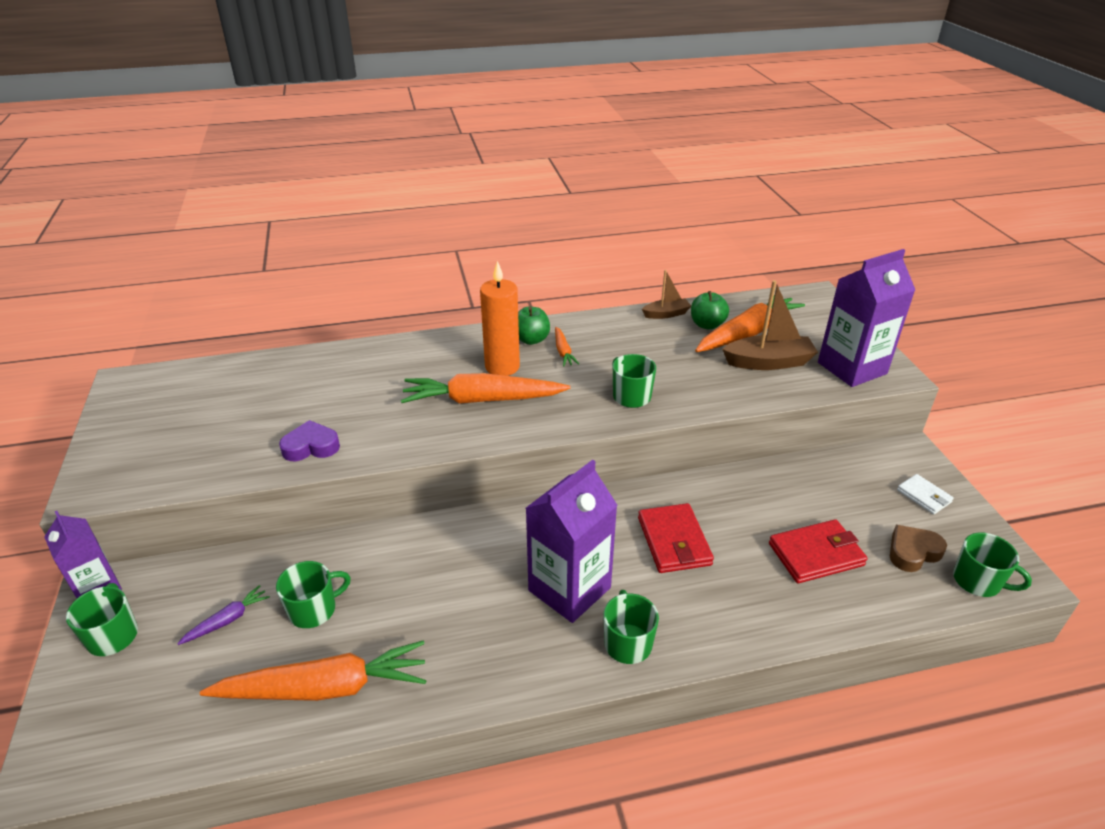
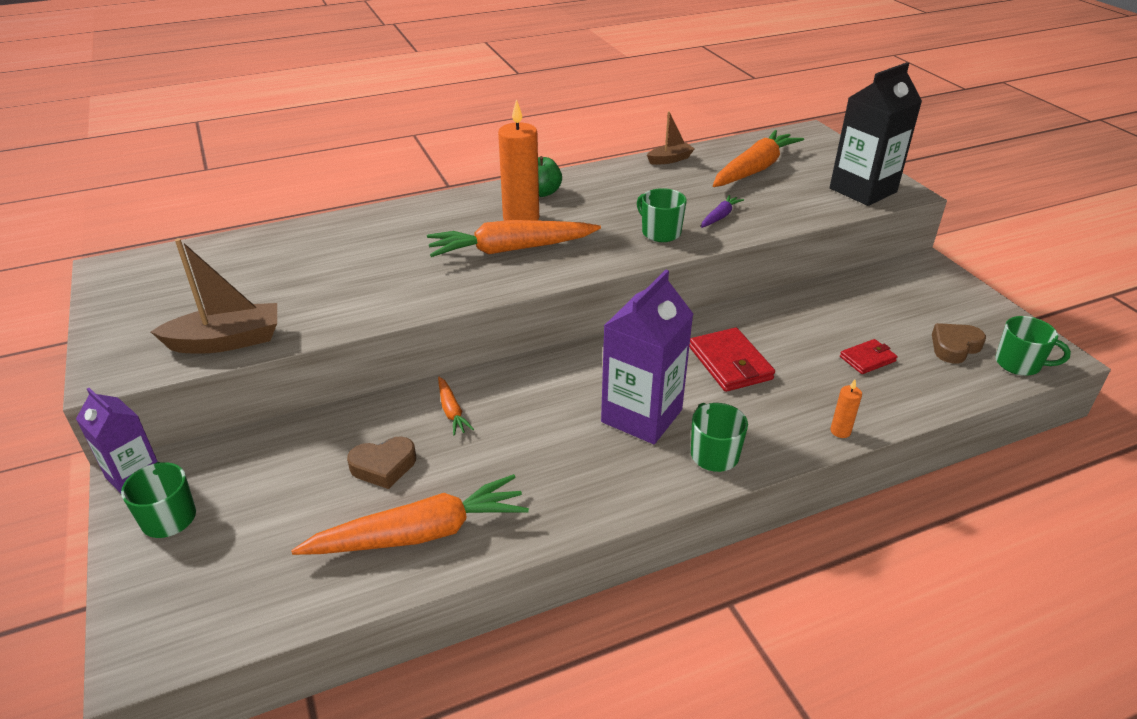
camera: 10 degrees left, 0 degrees up
(227, 620) = (293, 487): purple carrot -> purple carrot (720, 216)
(311, 447) = (344, 308): purple heart -> none
(314, 610) = (383, 466): green mug -> brown heart
(563, 351) = (578, 200): orange carrot -> orange carrot (451, 411)
(707, 325) = (713, 165): green apple -> none
(764, 635) = (840, 431): none -> orange candle
(768, 362) = (783, 192): brown boat -> brown boat (226, 341)
(816, 554) = (867, 359): red wallet -> red wallet, size x0.60
(852, 368) = (863, 190): purple carton -> black carton
(924, 496) = (950, 300): white wallet -> none

